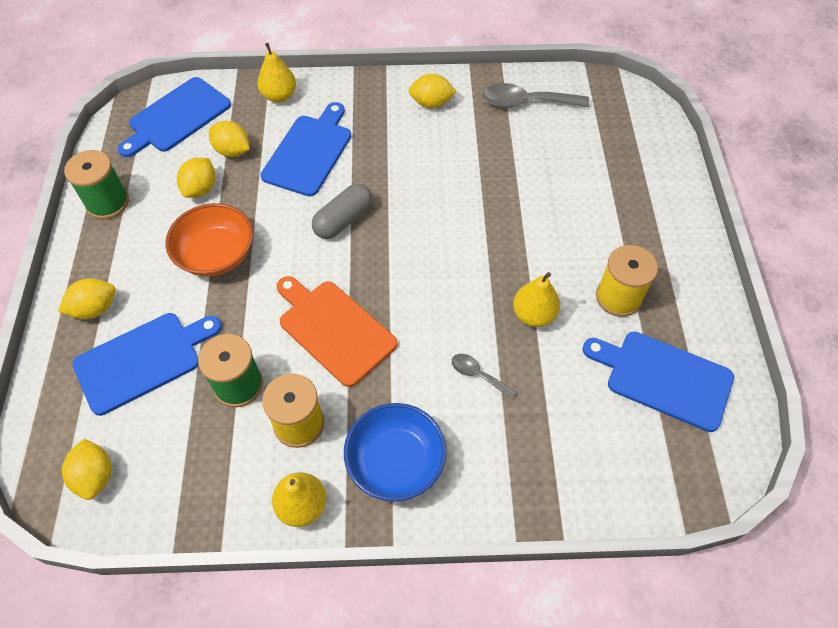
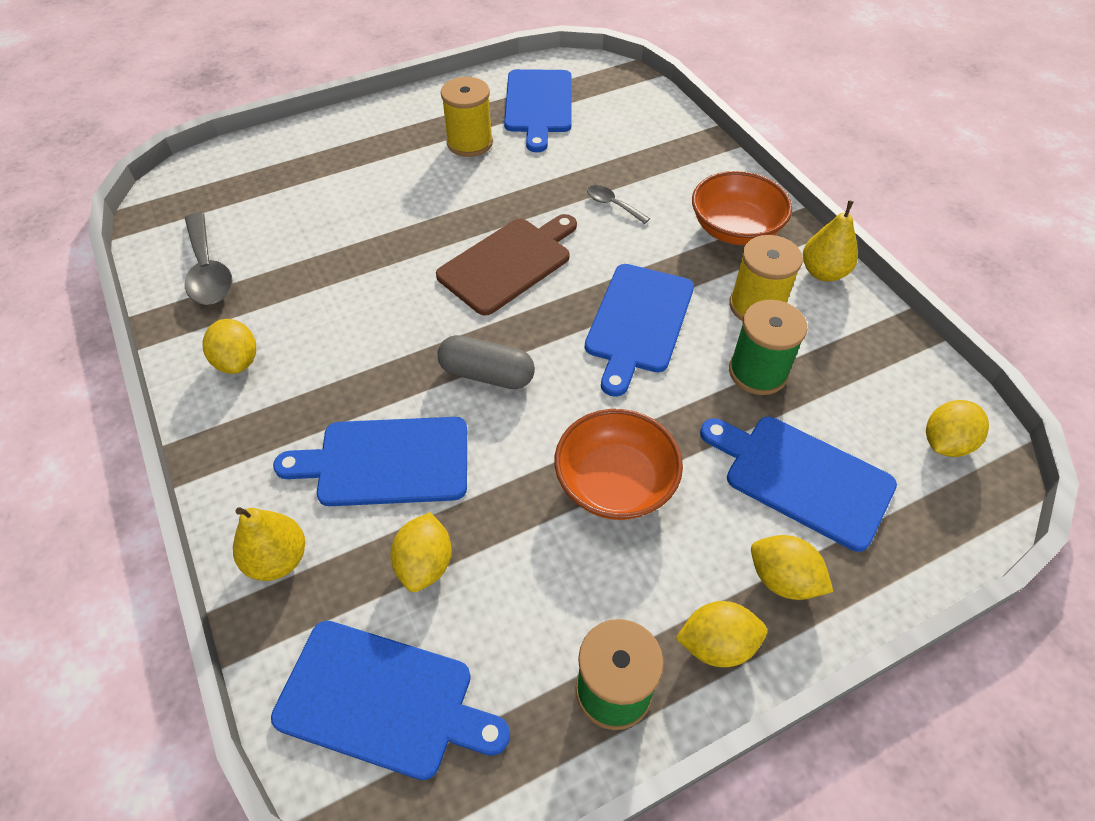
camera: 115 degrees left, 5 degrees down
(201, 189) = (518, 566): yellow lemon -> yellow lemon (716, 644)
(334, 329) = (638, 322): orange cutting board -> blue cutting board
(395, 462) = (735, 229): blue bowl -> orange bowl
(444, 270) = (509, 263): none -> brown cutting board
(478, 375) = (613, 205): grey spoon -> grey spoon turned 120 degrees clockwise
(533, 315) = (523, 188): yellow pear -> none

